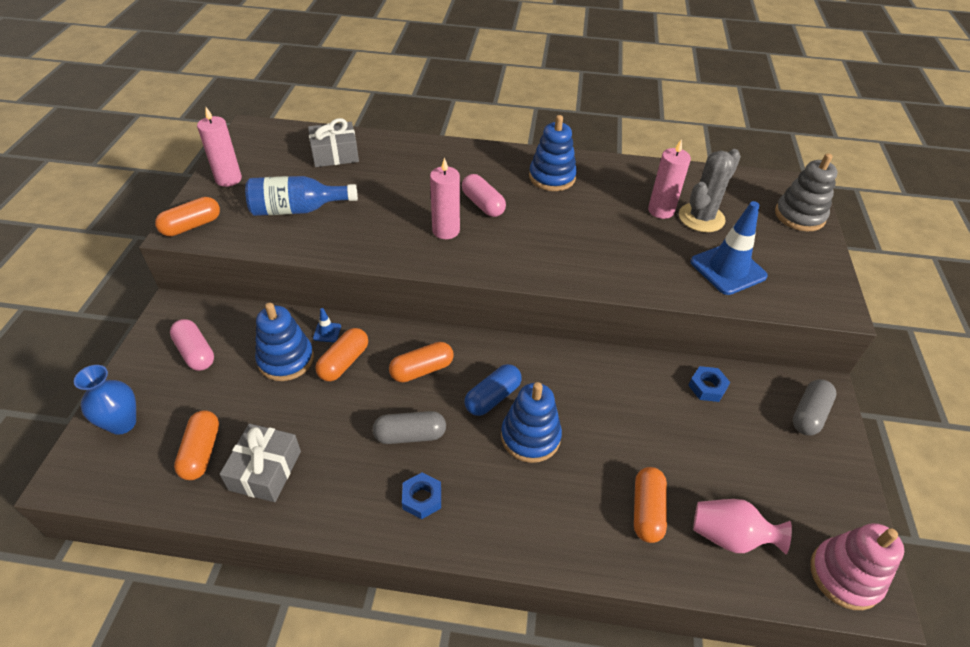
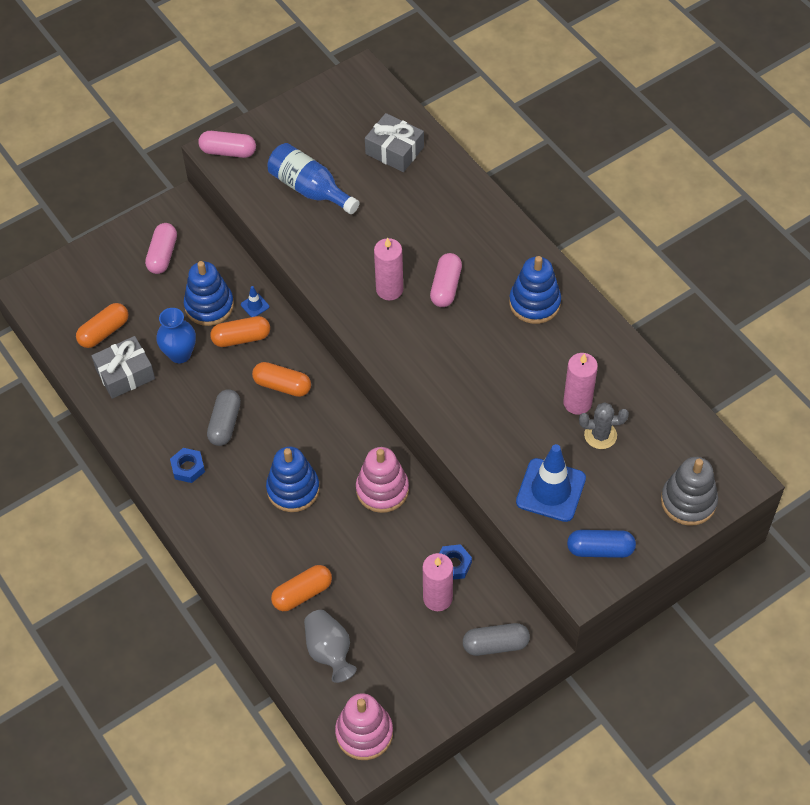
camera: 50 degrees right, 10 degrees up
(122, 423) = (81, 275): blue vase -> blue vase (180, 354)
(191, 226) = (228, 151): orange capsule -> pink capsule
(228, 179) = (293, 121): pink candle -> pink candle (437, 598)
(410, 435) = (225, 423): grey capsule -> grey capsule turned 60 degrees clockwise
(492, 397) = (303, 443): blue capsule -> blue capsule (600, 549)
(592, 380) = (382, 490): none -> pink stacking toy
(701, 218) = (600, 435): grey cactus -> grey cactus, size x0.65
(729, 536) = (329, 651): pink vase -> grey vase

